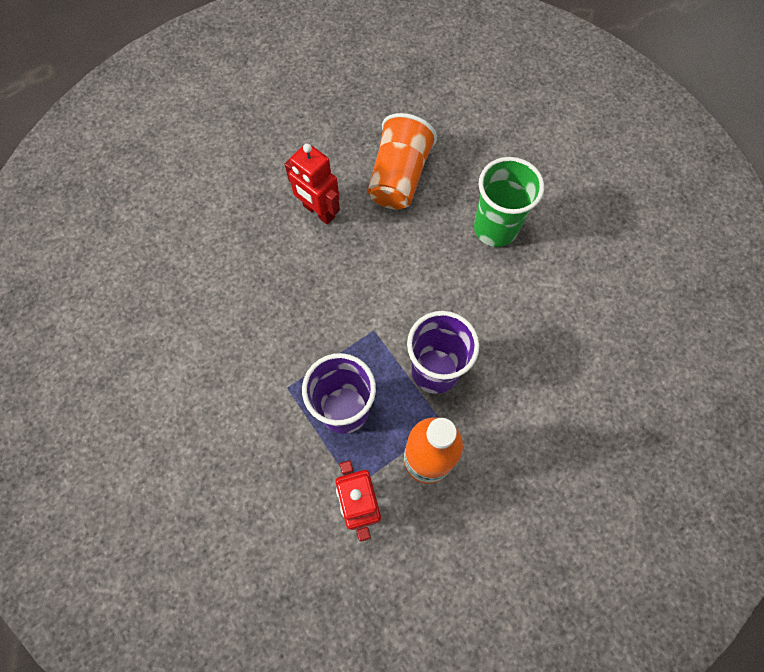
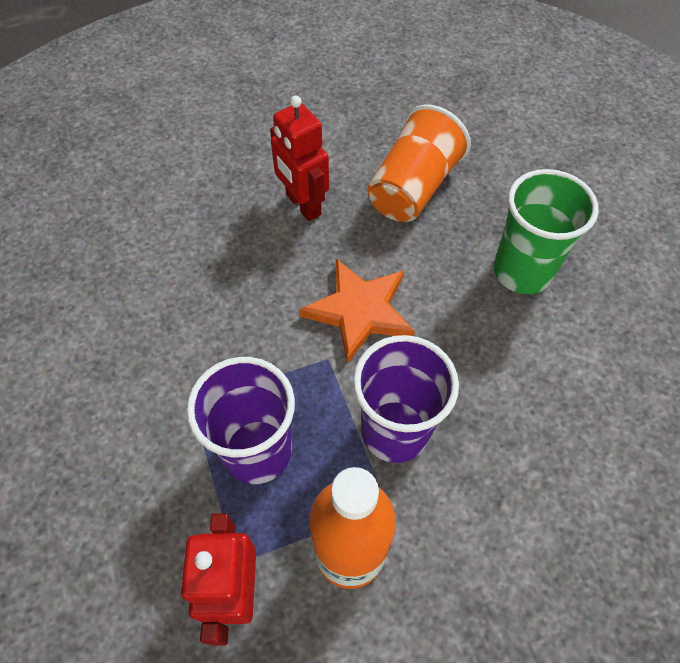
camera: 15 degrees right, 10 degrees down
(386, 288) = (359, 311): none -> orange star

